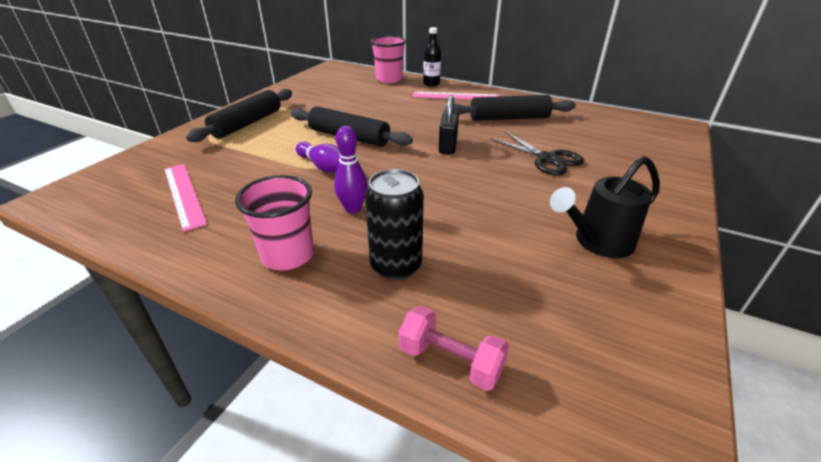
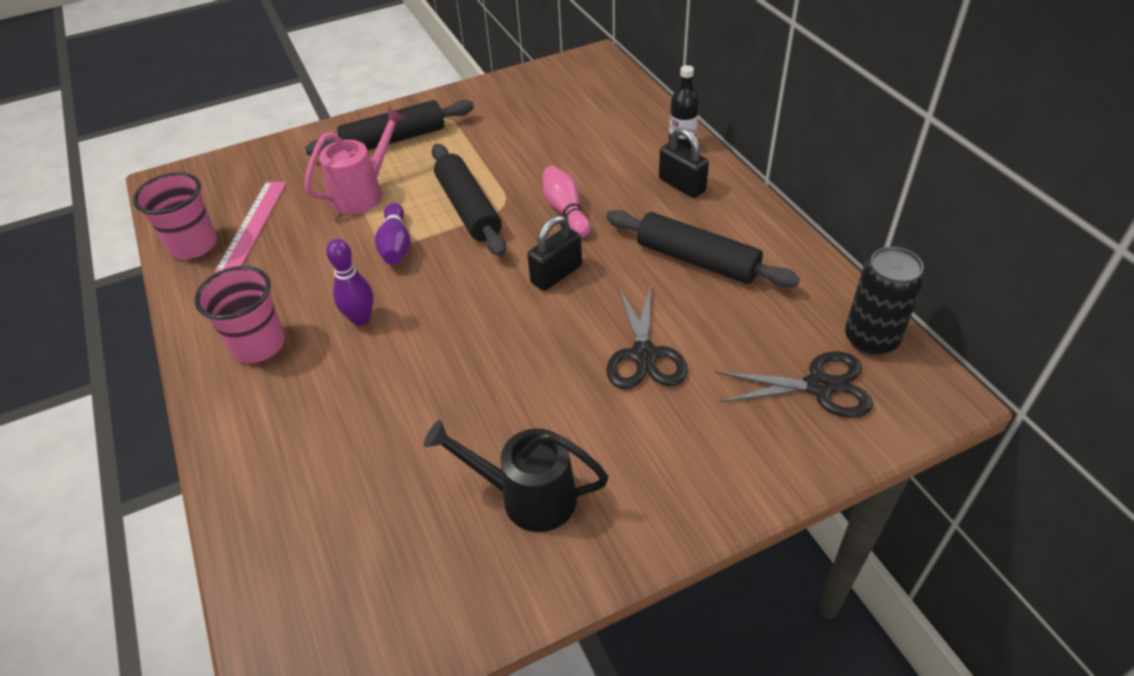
camera: 40 degrees right, 10 degrees up
(260, 151) = (363, 193): none -> pink watering can
(389, 79) = (636, 113): pink cup -> pink cup (193, 245)
(396, 266) = (321, 407): black can -> black can (870, 339)
(410, 121) = (565, 210): none -> pink bowling pin
(450, 361) = (256, 521): pink dumbbell -> none
(455, 96) = (682, 185): pink ruler -> black padlock
(636, 140) = (819, 386): none -> black scissors

